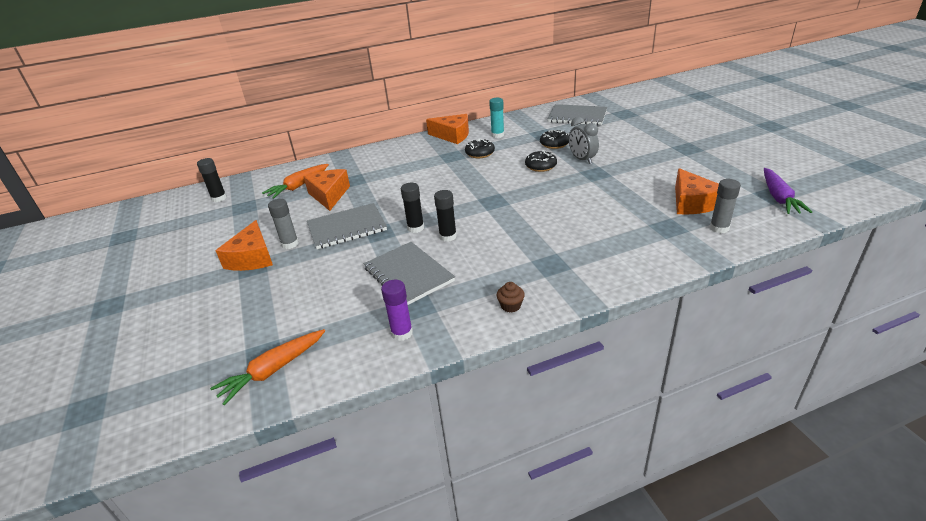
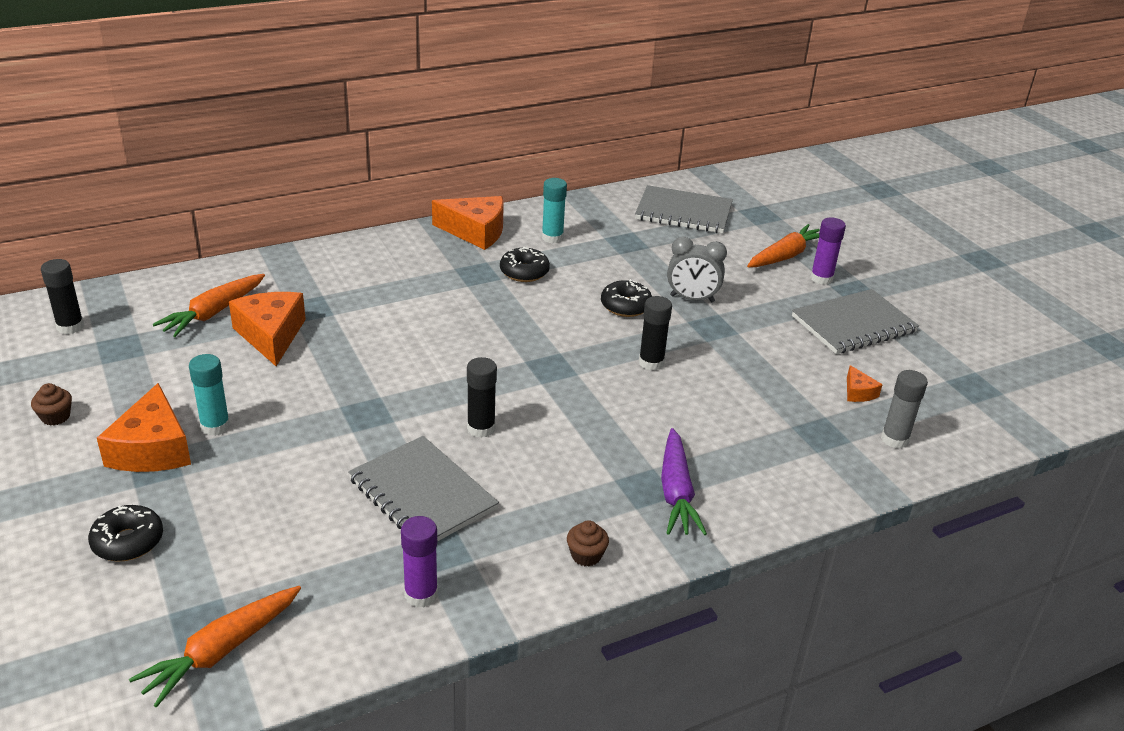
camera: 10 degrees left, 0 degrees up
(201, 244) = (55, 417): none -> brown cupcake
(290, 244) = (215, 426): grey glue stick -> turquoise glue stick
(347, 228) = (310, 401): grey notebook -> grey notebook (853, 324)
(415, 228) = (427, 409): black glue stick -> black glue stick (651, 363)
(554, 144) = (647, 264): black donut -> black donut (128, 541)
(582, 159) = (692, 299): grey clock -> grey clock turned 45 degrees counterclockwise
(641, 133) = (785, 256): none -> orange carrot
(664, 143) = (821, 278): none -> purple glue stick
(692, 203) = (858, 392): orange cheese -> orange cheese, size x0.47
(779, 198) = (983, 392): purple carrot -> purple carrot (676, 492)

